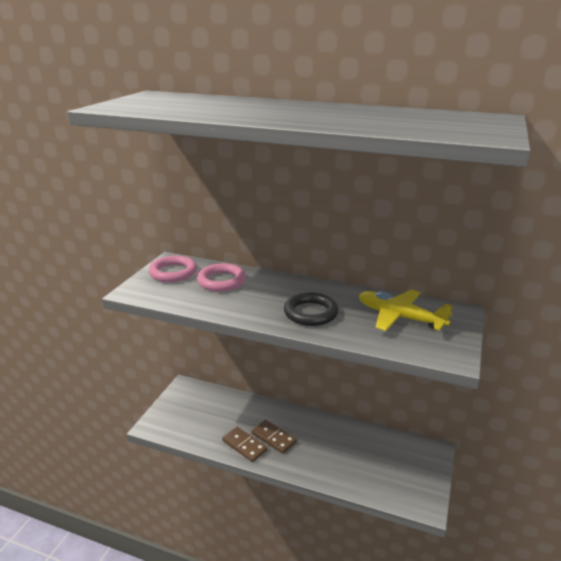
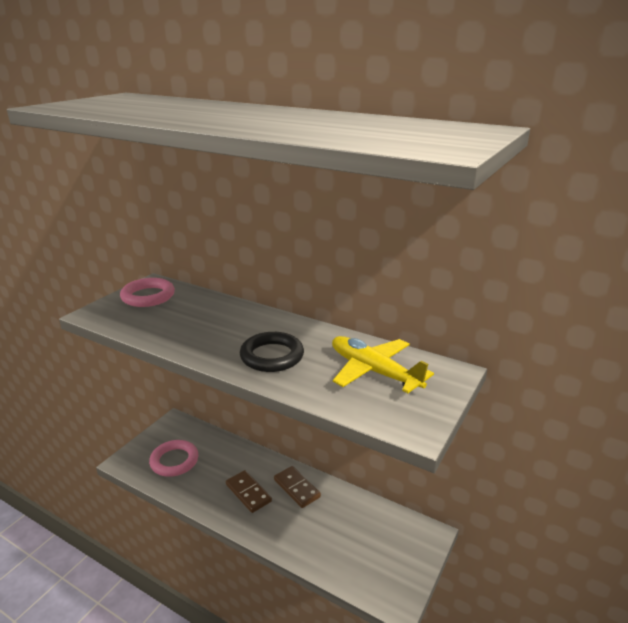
camera: 10 degrees right, 0 degrees up
(221, 281) = (194, 310): pink ring -> pink ring (174, 461)
(244, 446) = (213, 497): brown domino -> brown domino (296, 488)

